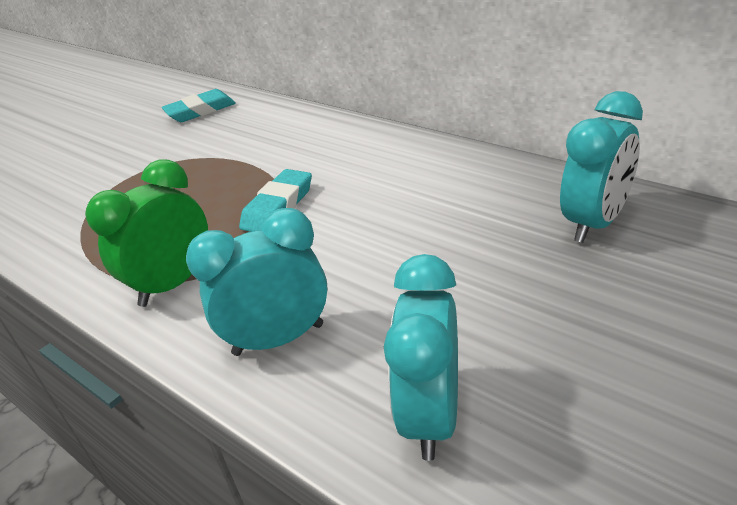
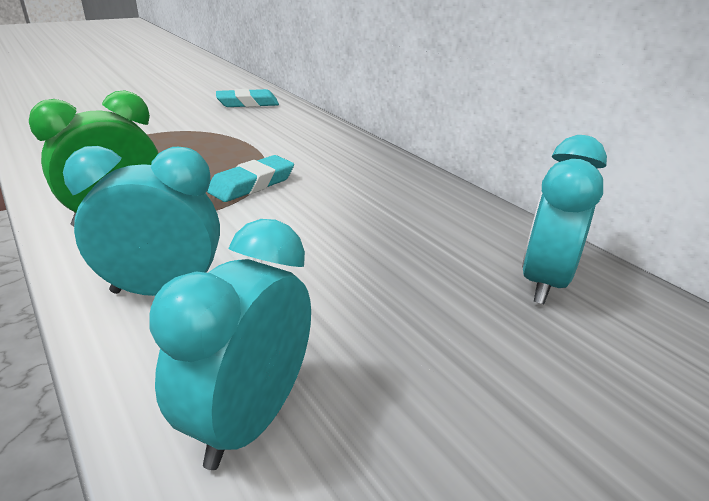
camera: 10 degrees right, 5 degrees down
(595, 223) = (544, 281): turquoise clock -> turquoise clock turned 150 degrees clockwise

